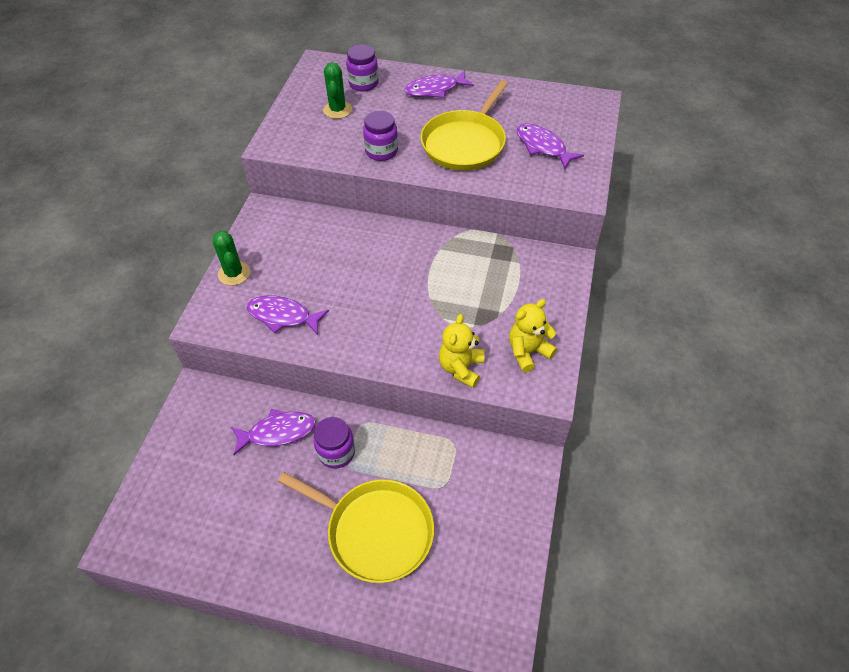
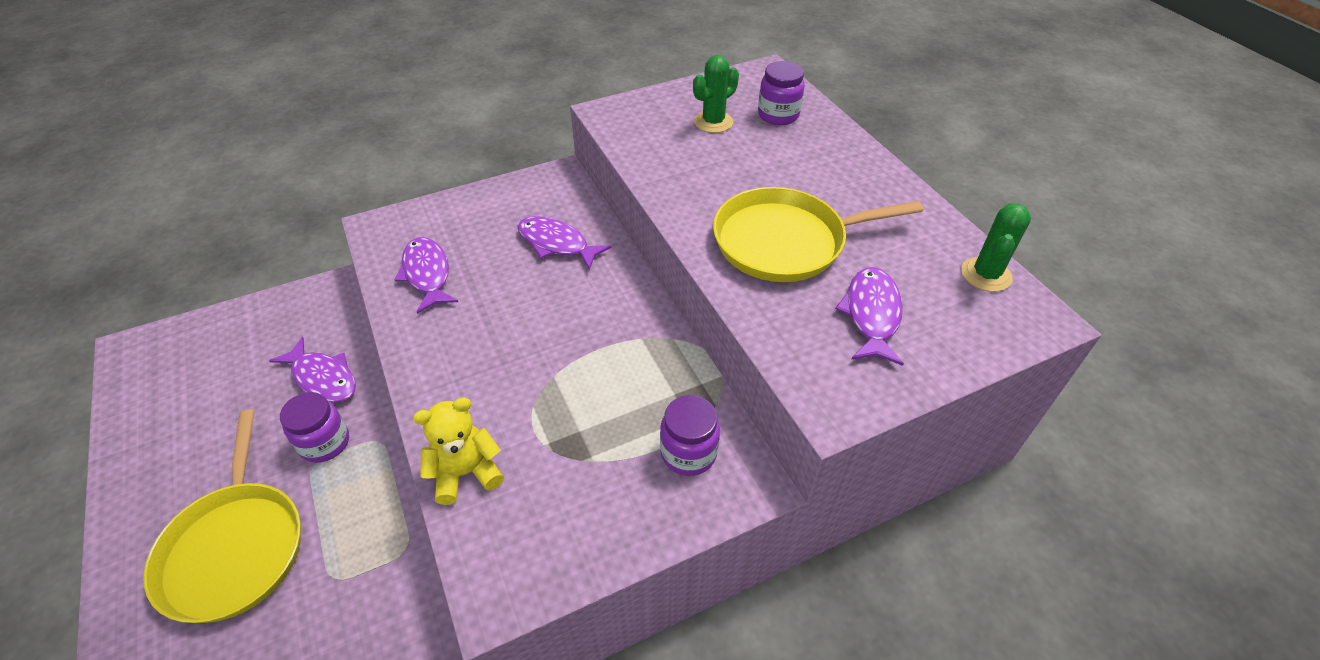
camera: 50 degrees right, 5 degrees down
(234, 273) = (456, 208): green cactus -> green cactus (986, 274)
(381, 151) = (688, 186): purple jar -> purple jar (688, 453)
(435, 90) = (843, 168): purple fish -> purple fish (556, 244)
(528, 352) = (547, 531): yellow teddy bear -> none

